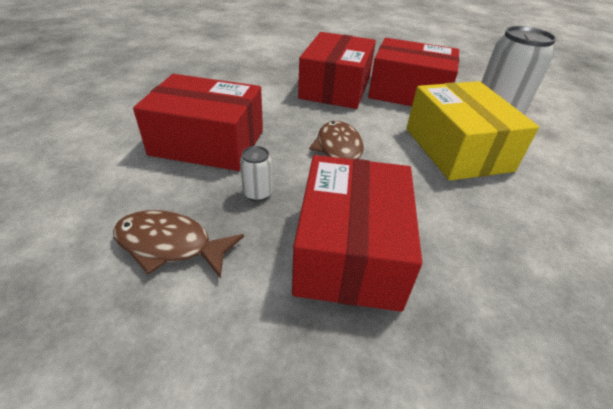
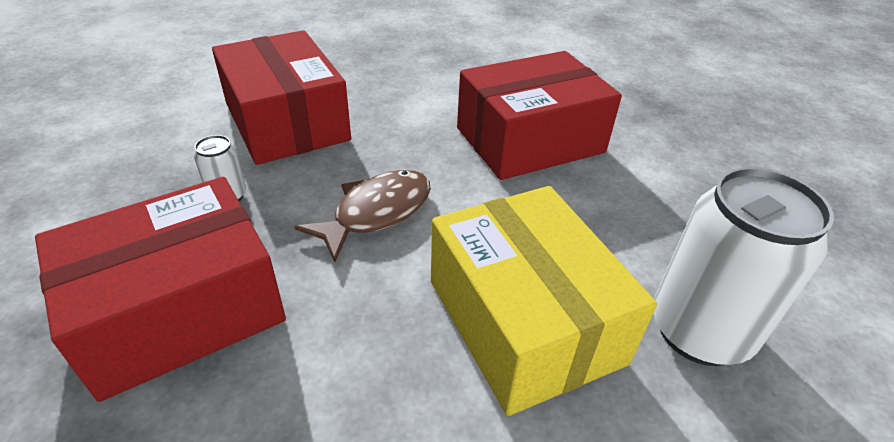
camera: 50 degrees right, 0 degrees up
(170, 245) = (104, 188): brown fish -> none
(408, 92) = (624, 205): red box -> none
(457, 149) = (524, 321): yellow box -> yellow box turned 60 degrees counterclockwise

